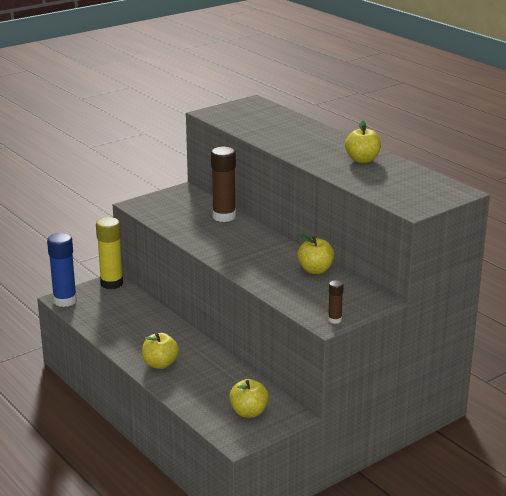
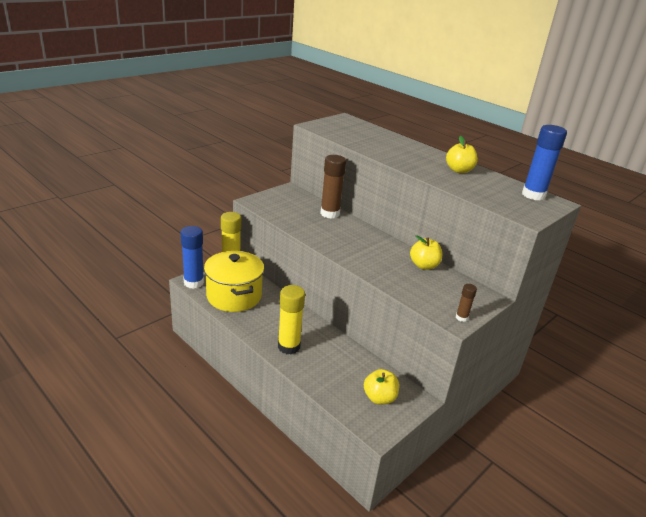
camera: 10 degrees left, 5 degrees up
(109, 314) = (234, 296): none -> yellow pot
(160, 364) = (289, 347): yellow apple -> yellow glue stick
(436, 185) = (533, 195): none -> blue glue stick

